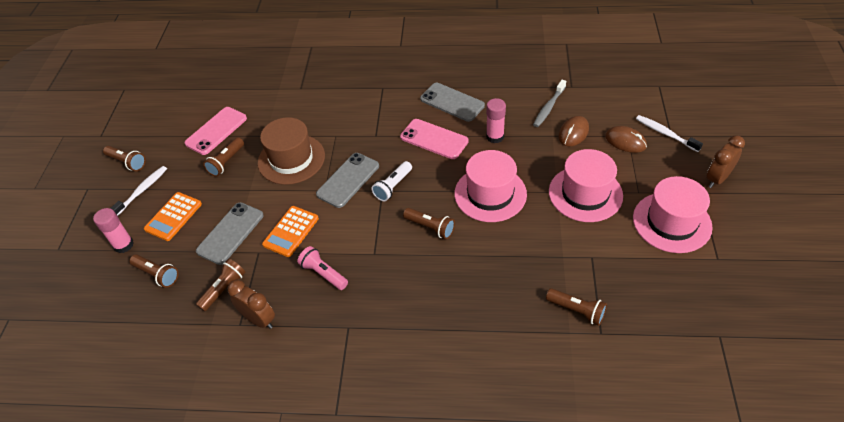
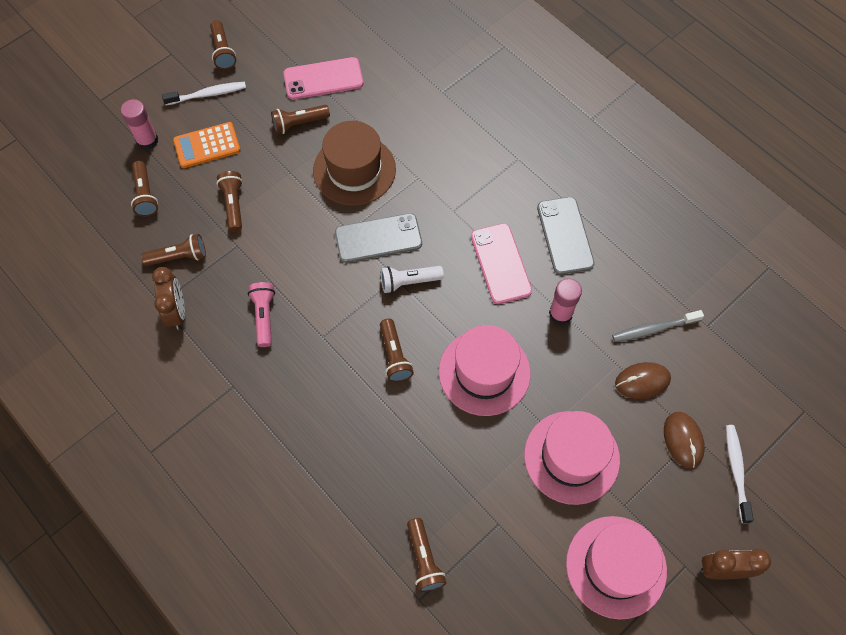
camera: 40 degrees right, 15 degrees up
(230, 233) = (233, 205): grey phone -> brown flashlight
(291, 231) = (280, 249): orange calculator -> none

